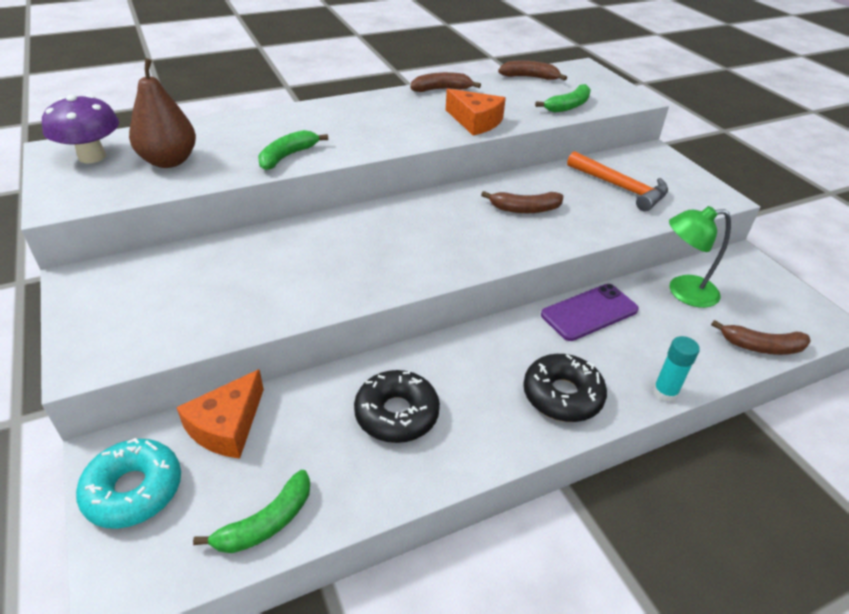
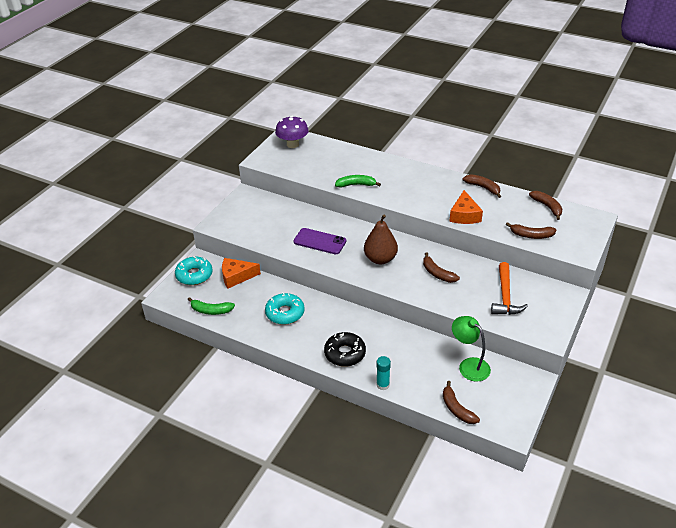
camera: 55 degrees right, 0 degrees up
(169, 161) = (313, 162): brown pear -> brown pear (380, 259)
(396, 414) = (285, 313): black donut -> turquoise donut
(568, 106) = (531, 235): green banana -> brown banana
(589, 312) = (410, 339): purple phone -> purple phone (319, 241)

